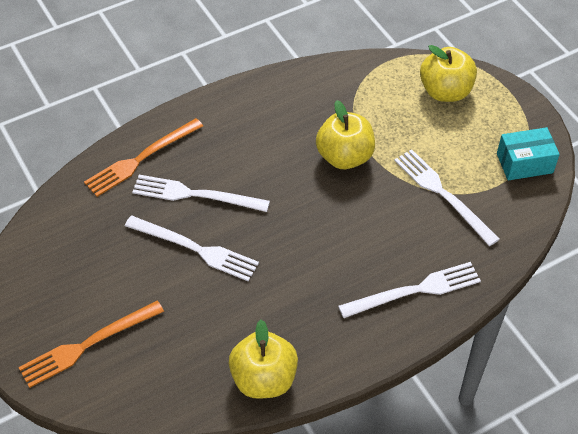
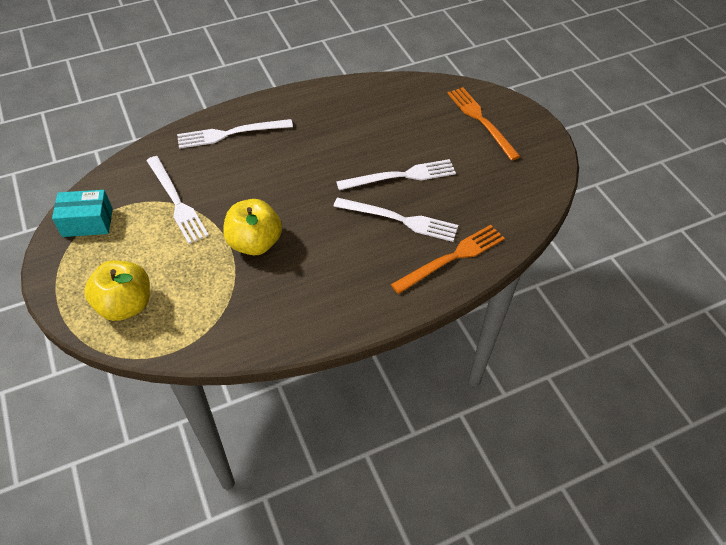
camera: 175 degrees left, 0 degrees up
(87, 345) = (481, 120): orange fork -> orange fork turned 90 degrees counterclockwise
(195, 249) = (401, 176): white fork -> white fork turned 135 degrees clockwise
(264, 379) = (355, 92): yellow apple -> none

